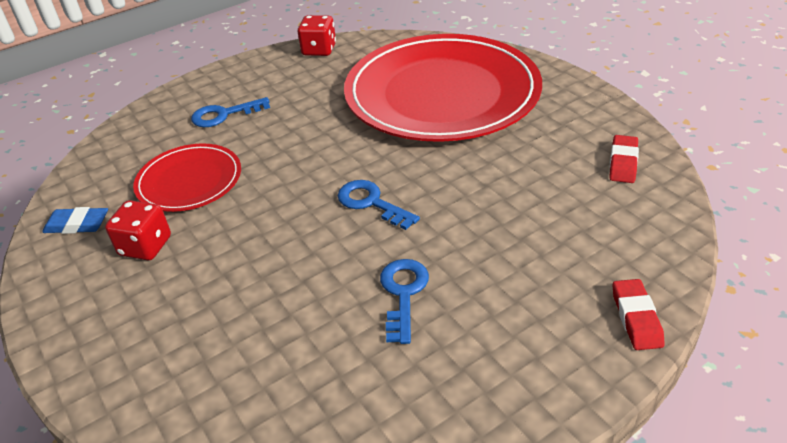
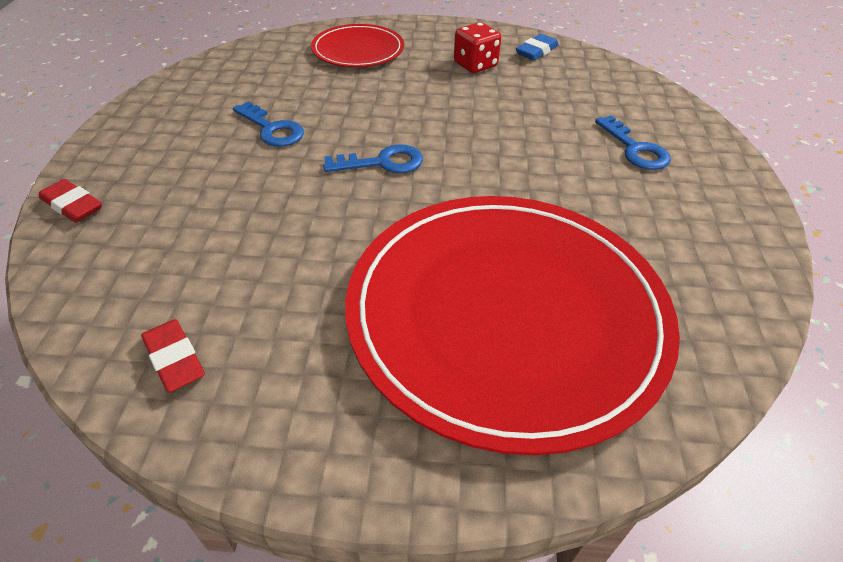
camera: 125 degrees right, 5 degrees up
(189, 181) = (536, 100): red plate -> red plate (358, 50)
(224, 115) = (635, 149): blue key -> blue key turned 135 degrees clockwise
(319, 50) = (748, 275): red dice -> none

